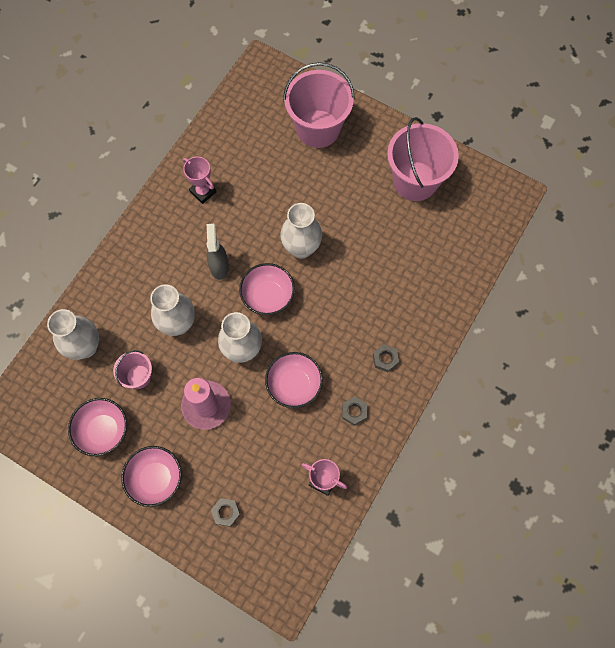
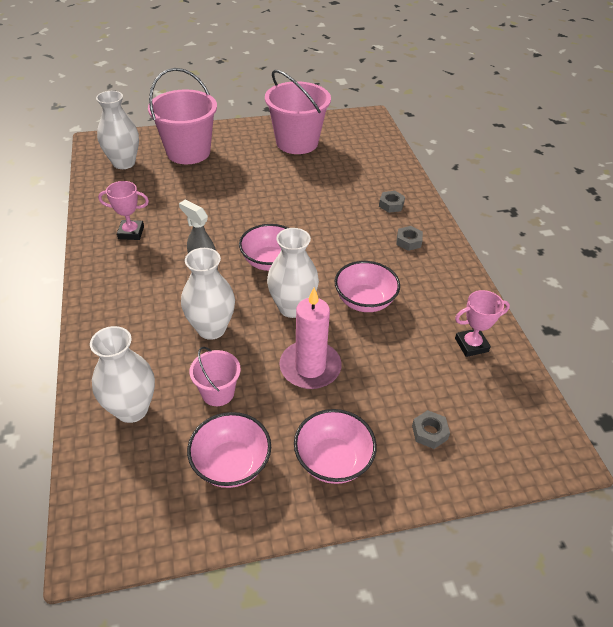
camera: 45 degrees left, 25 degrees down
(301, 248) = (260, 219): white vase -> white vase (124, 163)
(354, 412) = (431, 285): grey nut -> grey nut (391, 205)

